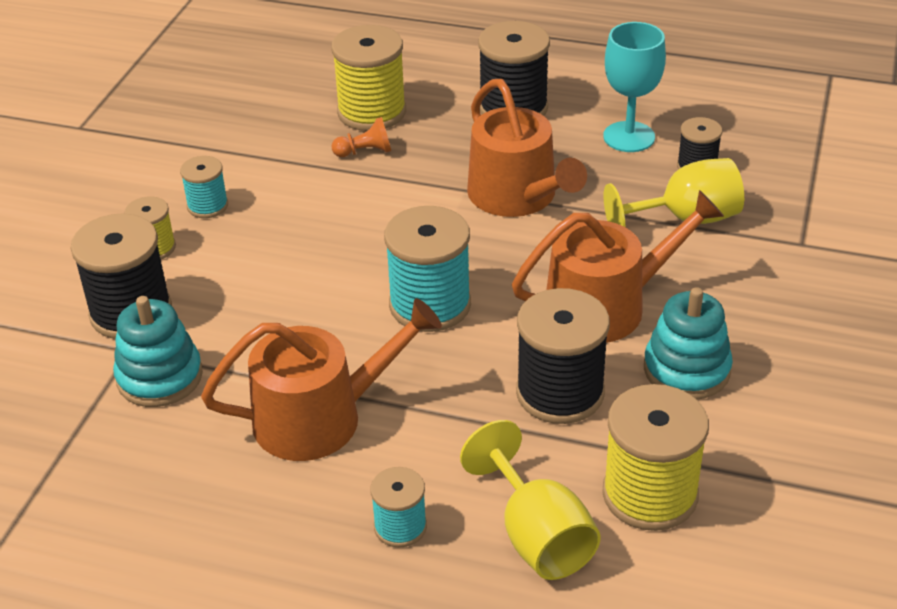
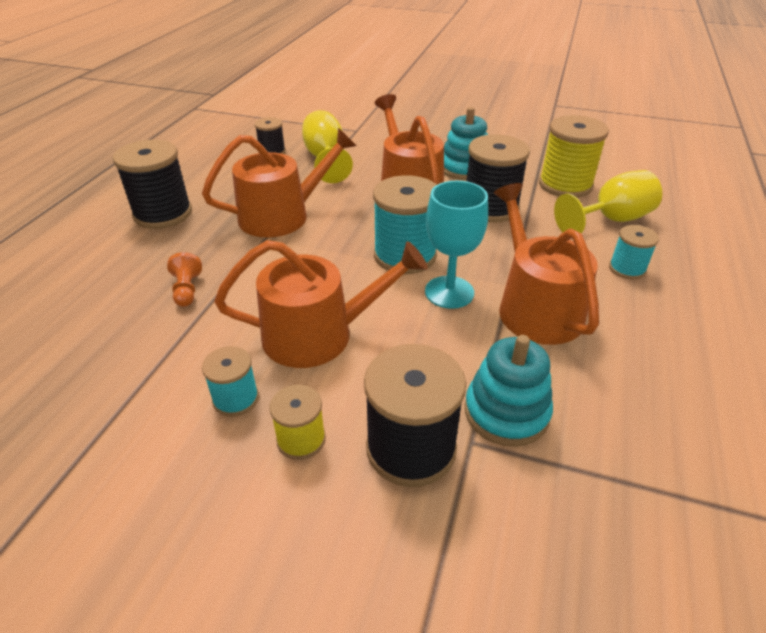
camera: 90 degrees left, 0 degrees up
(287, 247) = (319, 334): none -> orange watering can
(372, 112) = (122, 287): yellow spool -> none
(629, 137) = (227, 171): turquoise goblet -> turquoise goblet (449, 292)

